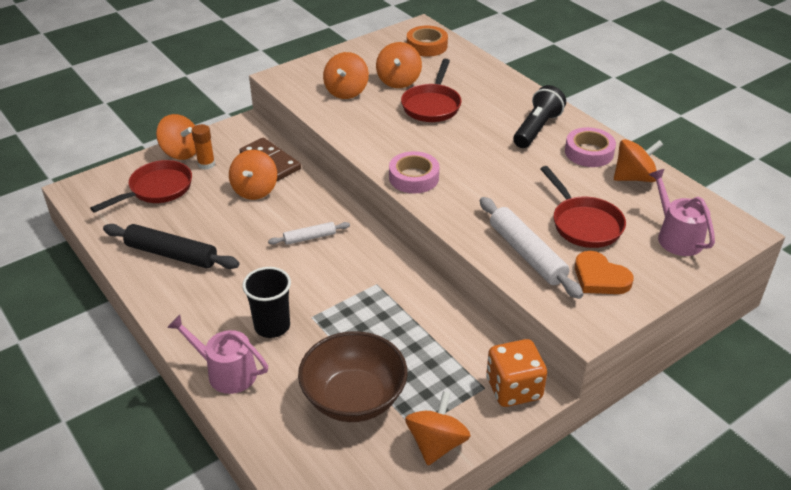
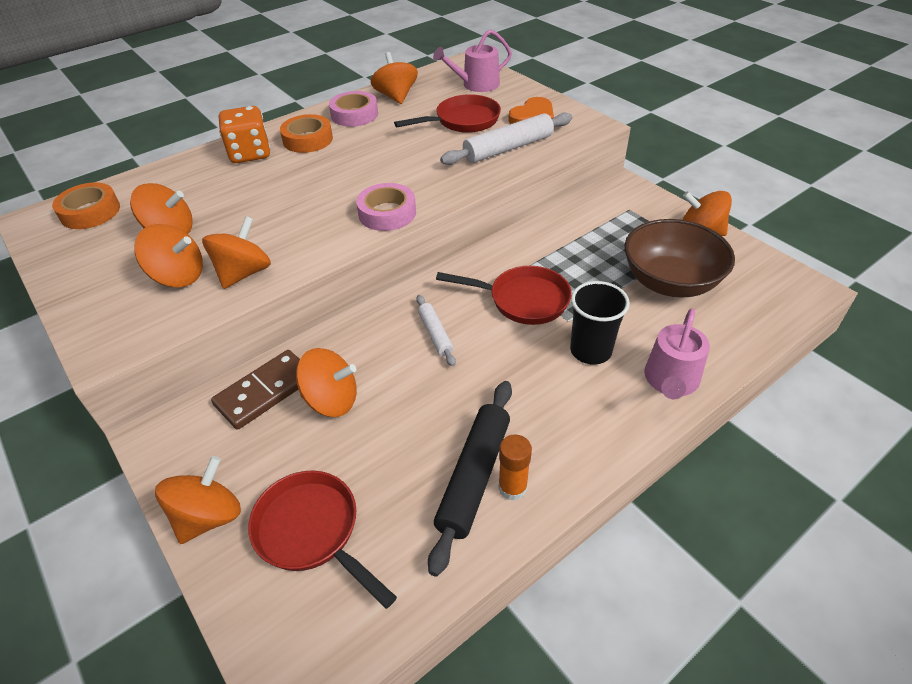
camera: 90 degrees left, 5 degrees up
(206, 164) = (254, 472): orange glue stick -> orange glue stick (512, 487)
(345, 116) = (244, 273): none -> orange spinning top
(432, 105) = (240, 204): red pan -> red pan (523, 300)
(513, 389) = (625, 195): orange dice -> orange dice (250, 154)
(536, 129) = (308, 139): black flashlight -> orange tape

